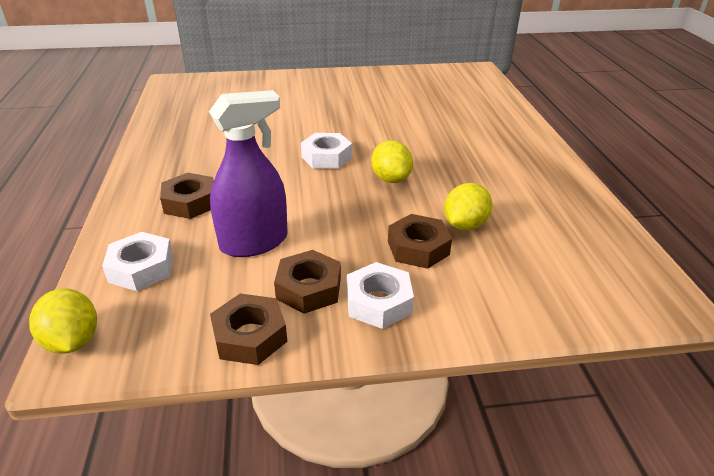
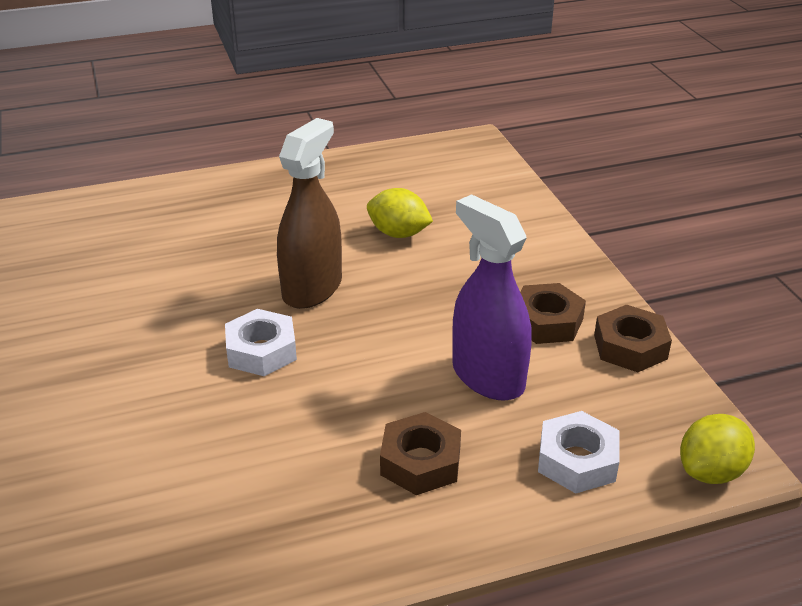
camera: 100 degrees left, 0 degrees up
(378, 302) = (544, 277): white nut -> none
(391, 179) = (312, 288): yellow lemon -> brown spray bottle
(418, 248) = (451, 260): brown nut -> none

